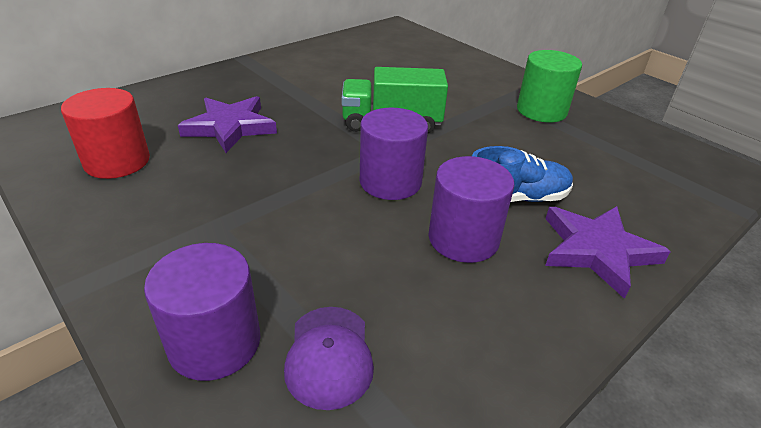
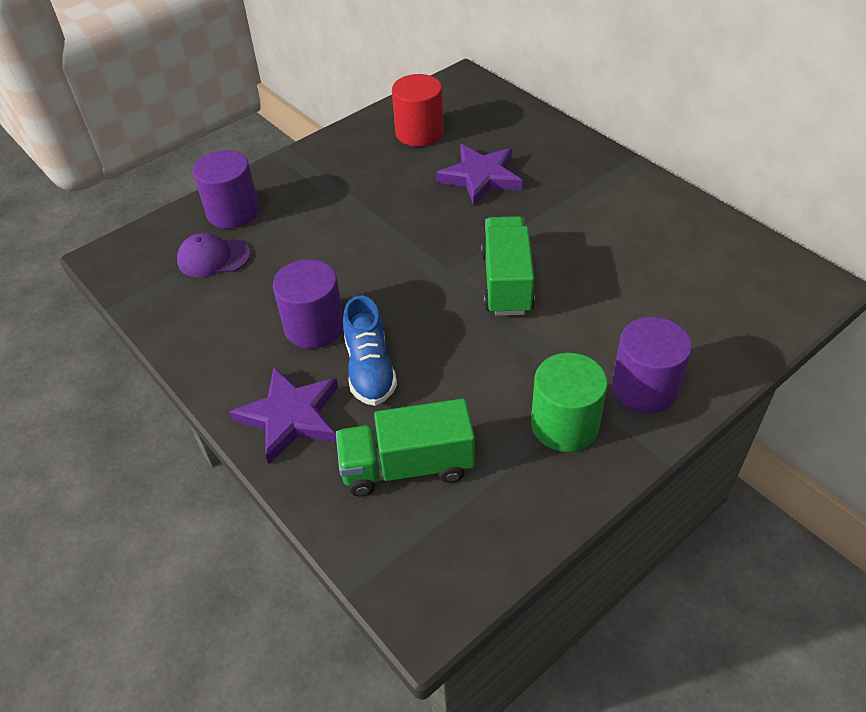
camera: 95 degrees right, 10 degrees up
(390, 182) = (396, 282): purple cylinder -> purple cylinder (644, 388)
(616, 178) = (407, 466): none -> green truck

